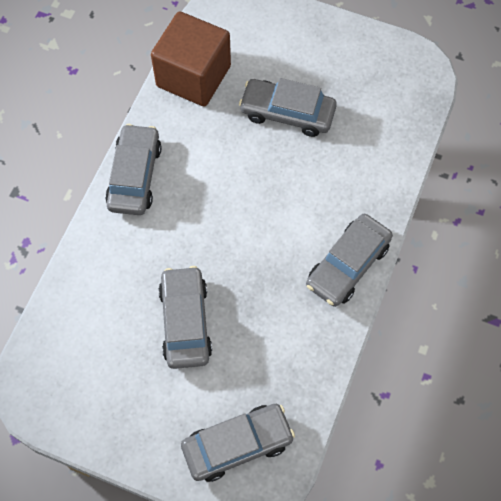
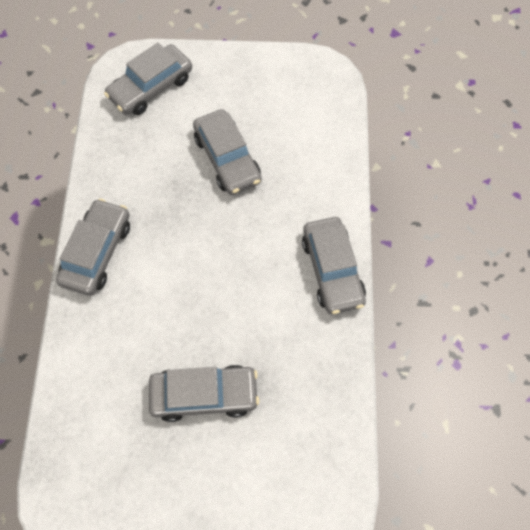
camera: 160 degrees right, 0 degrees up
(193, 76) = (324, 405): brown cube -> none

